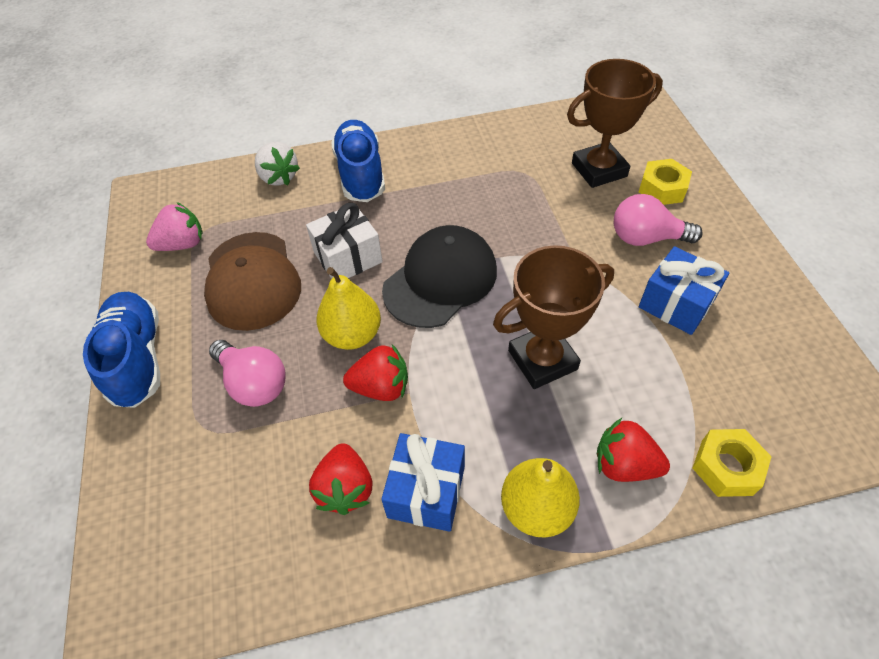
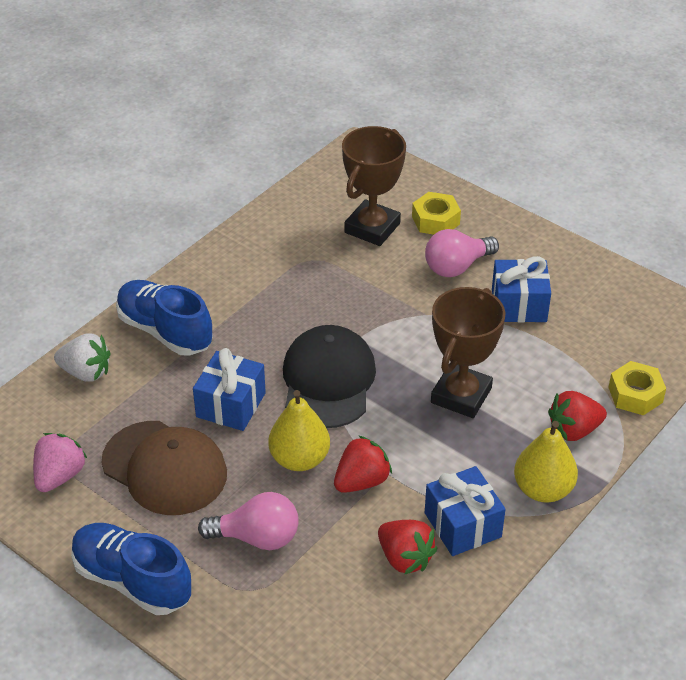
camera: 40 degrees left, 10 degrees down
(348, 257) = (230, 405): white gift -> blue gift

